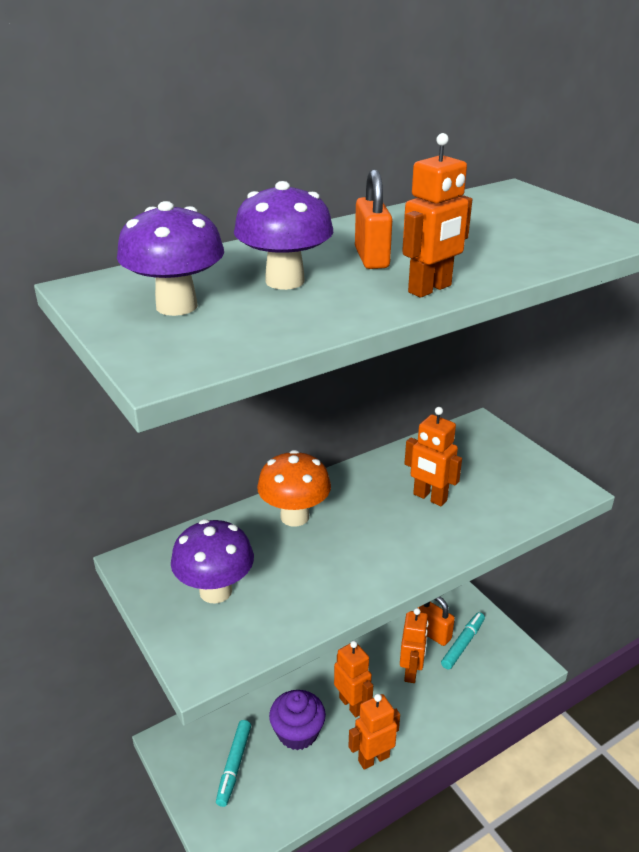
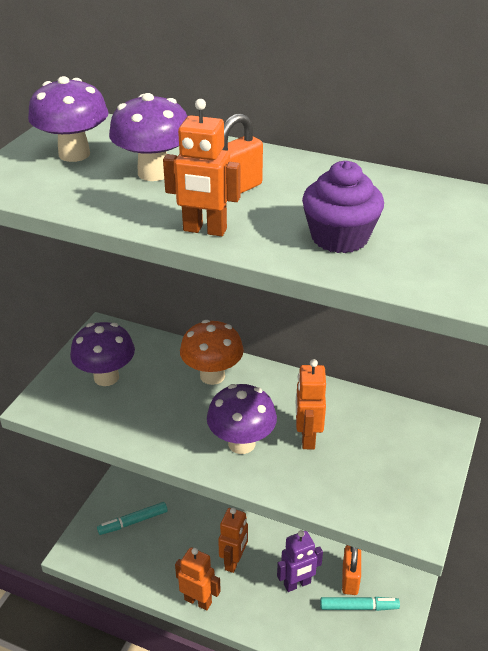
camera: 55 degrees right, 5 degrees up
(297, 732) = (184, 542): purple cupcake -> purple cupcake (339, 237)
(402, 538) = (241, 443): none -> purple mushroom
(411, 672) = (297, 584): orange robot -> purple robot

